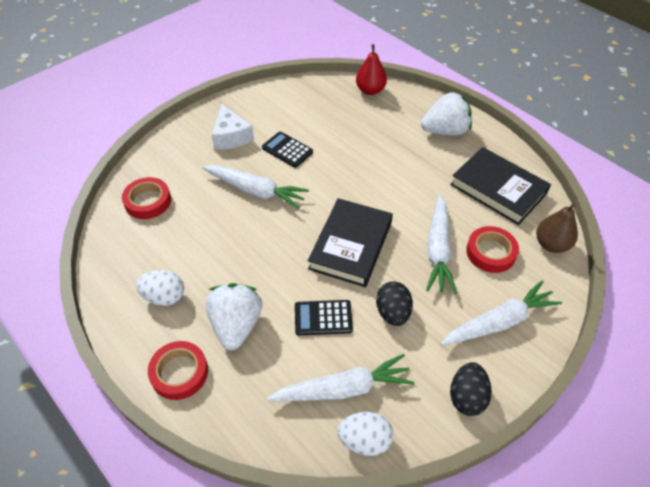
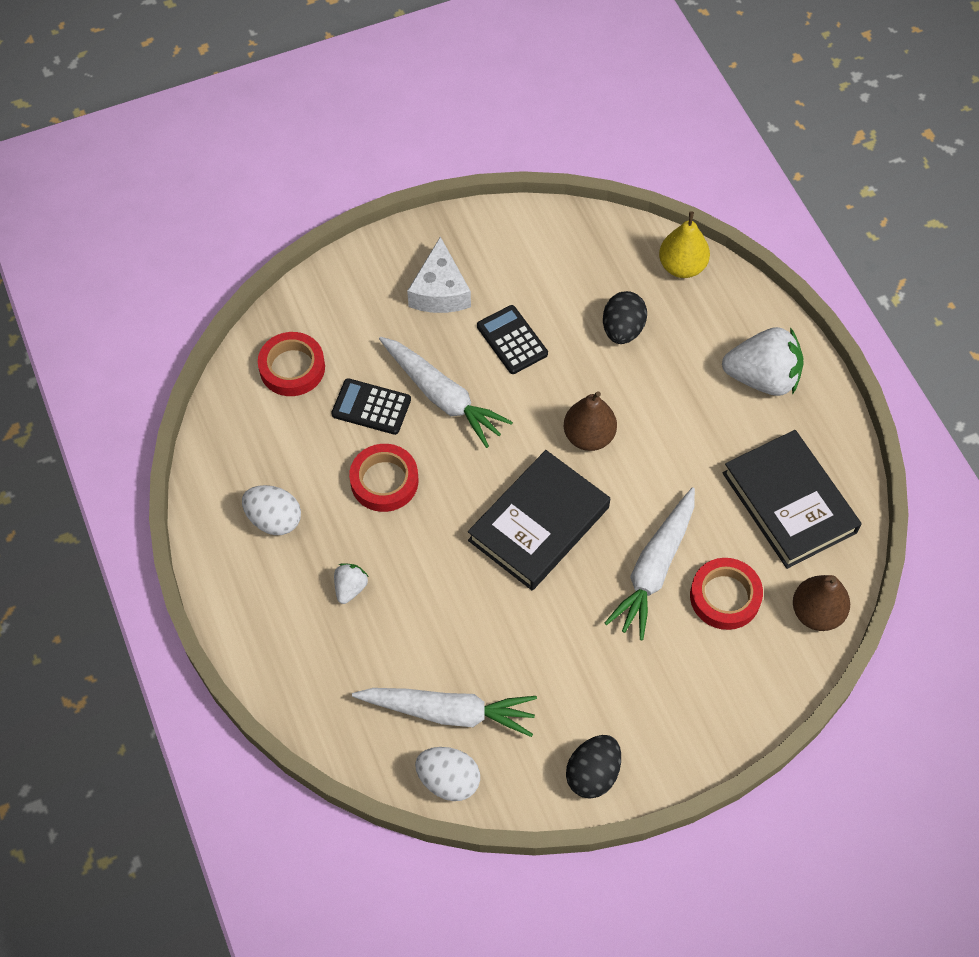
camera: 20 degrees right, 10 degrees up
(179, 372) = (264, 626): red tape -> red tape (384, 481)
(236, 325) = (350, 588): white strawberry -> white strawberry, size x0.48
(323, 318) = (460, 614): black calculator -> black calculator (371, 407)
(359, 187) = (588, 436): none -> brown pear
(370, 90) = (682, 266): red pear -> yellow pear
(393, 313) = (552, 637): black egg -> black egg (622, 330)
(499, 322) = (683, 696): white carrot -> none

